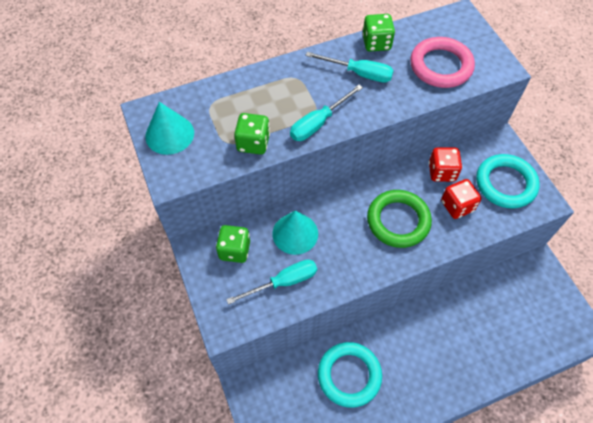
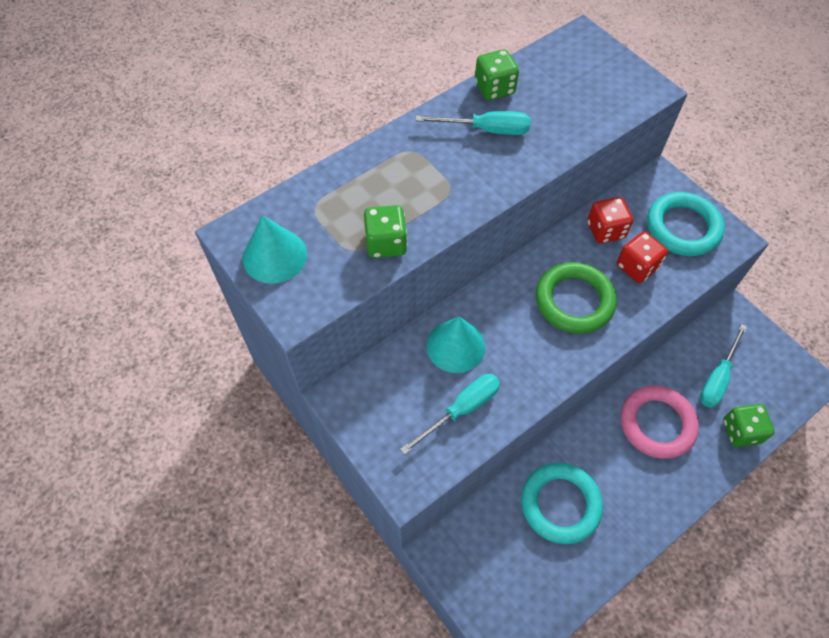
camera: 15 degrees left, 0 degrees up
(234, 250) = (387, 385): green dice -> green dice (741, 431)
(318, 123) = (458, 201): turquoise screwdriver -> turquoise screwdriver (717, 378)
(441, 66) = (580, 101): pink ring -> pink ring (657, 424)

